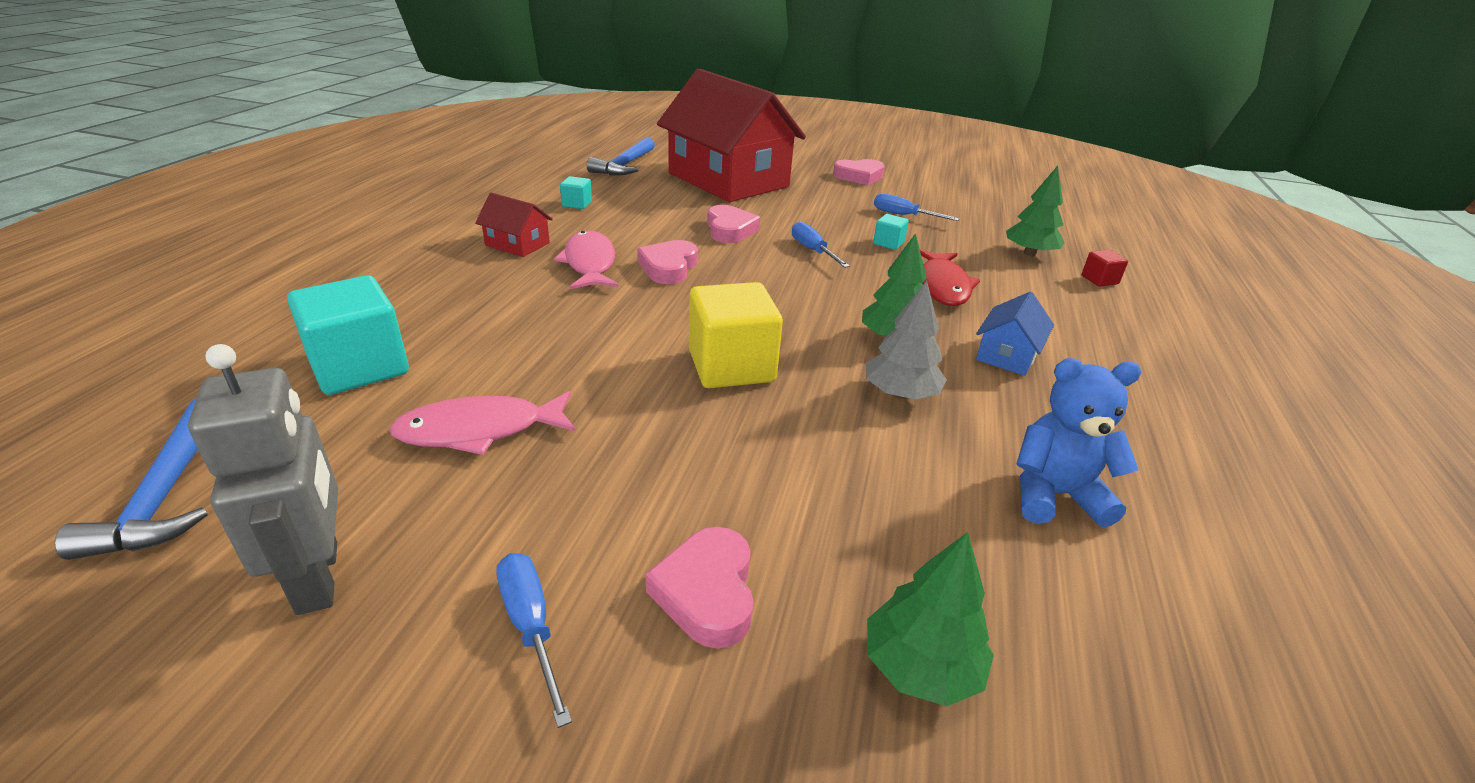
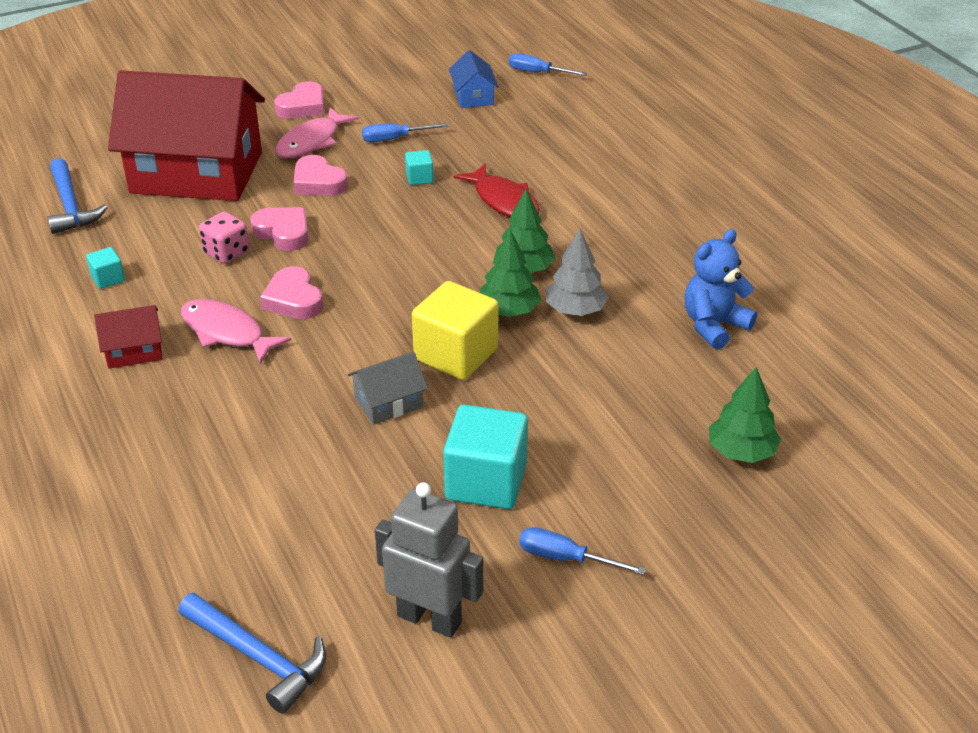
camera: 40 degrees left, 5 degrees up
(359, 367) = (216, 517): turquoise cube -> turquoise cube (486, 482)
(480, 430) = (374, 497): pink fish -> pink fish (311, 142)
(618, 368) = (388, 402): none -> grey house
(672, 223) = (226, 253): none -> pink dice
(707, 592) = (619, 487): pink heart -> pink heart (318, 182)
(812, 250) = (375, 218): blue screwdriver -> blue screwdriver (537, 73)
(1007, 354) = (602, 241): blue house -> blue house (473, 96)
(1029, 253) = (525, 132): green tree -> green tree (508, 311)
(1099, 280) = (593, 136): red cube -> none

